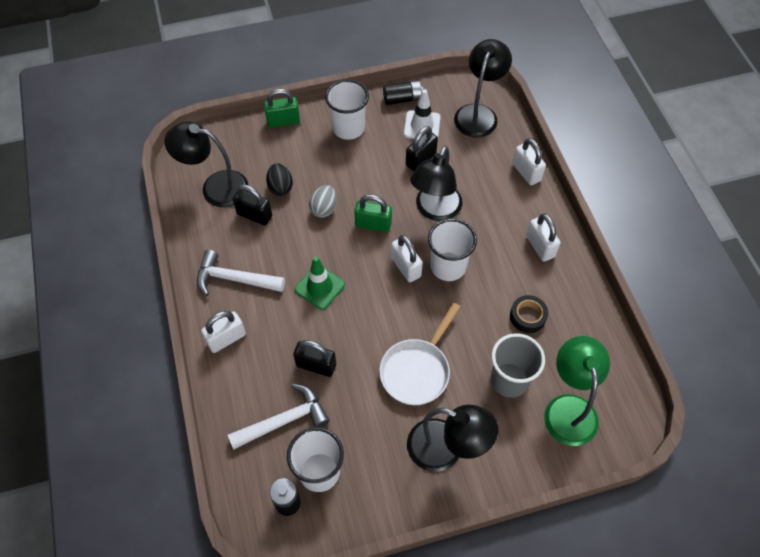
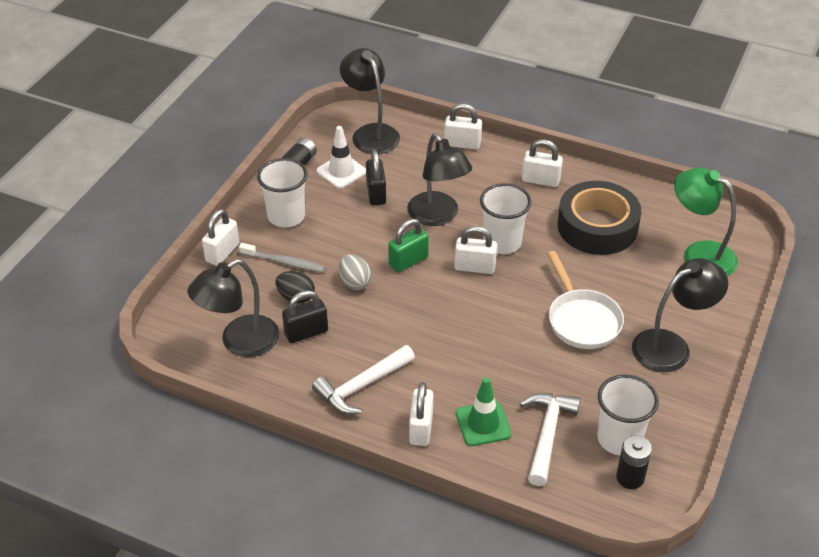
camera: 50 degrees left, 15 degrees down
(283, 121) = (222, 253): green padlock -> white padlock
(305, 158) = (284, 262): none -> grey toothbrush
(316, 365) = (512, 381): black padlock -> none
(319, 287) = (435, 333): green traffic cone -> green traffic cone (483, 424)
(509, 380) = (644, 272): grey cup -> none
(527, 316) = (597, 226): black tape -> black tape, size x2.16

